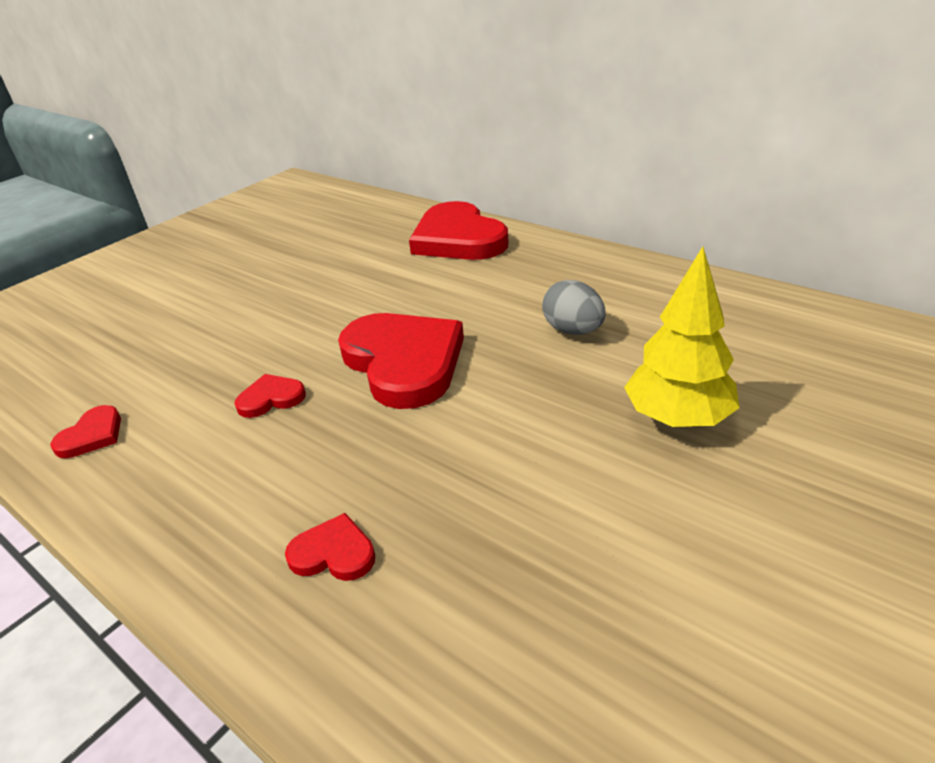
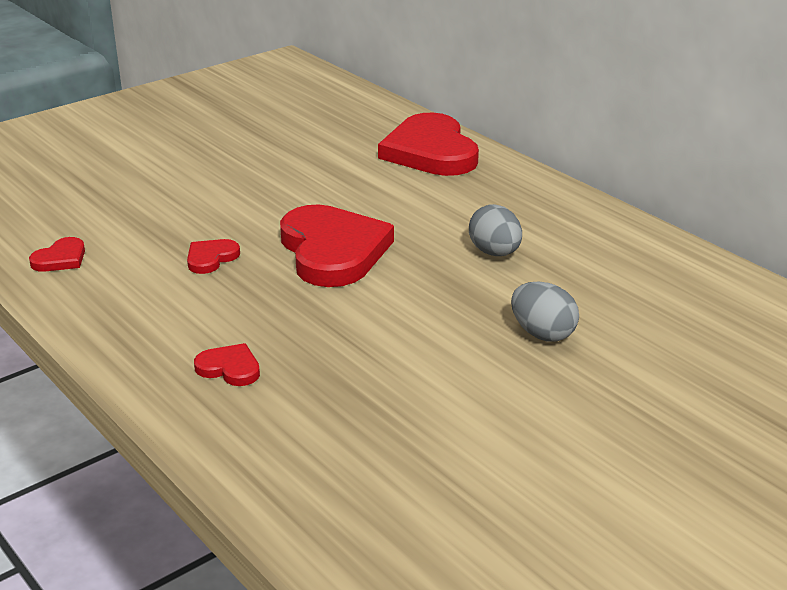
camera: 10 degrees right, 5 degrees down
(271, 398) = (211, 258): red heart -> red heart turned 45 degrees counterclockwise
(677, 418) = (542, 334): yellow tree -> grey egg

